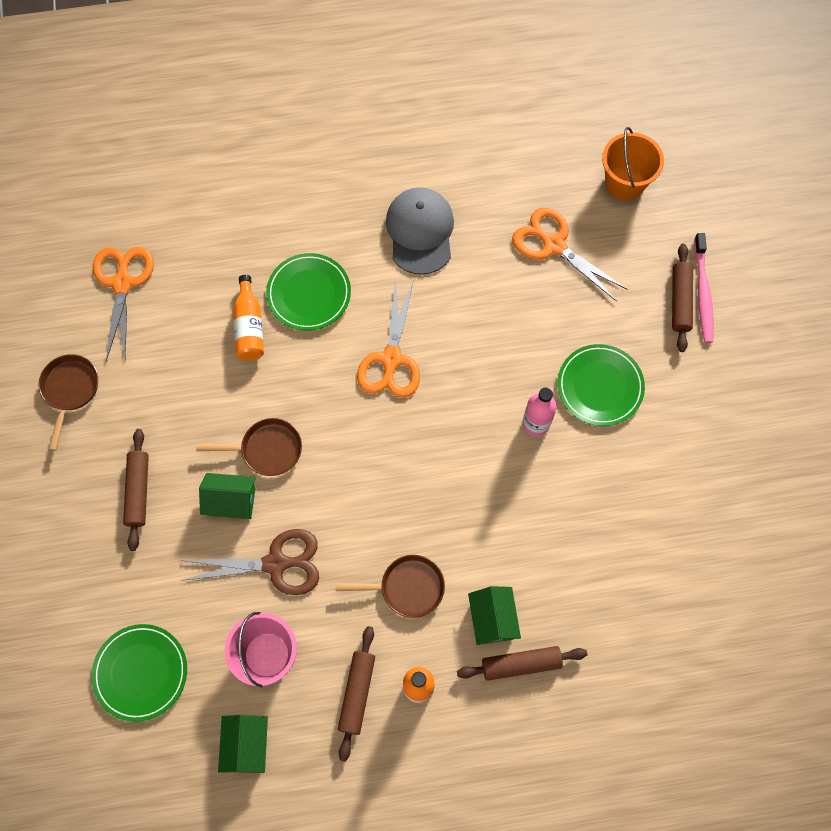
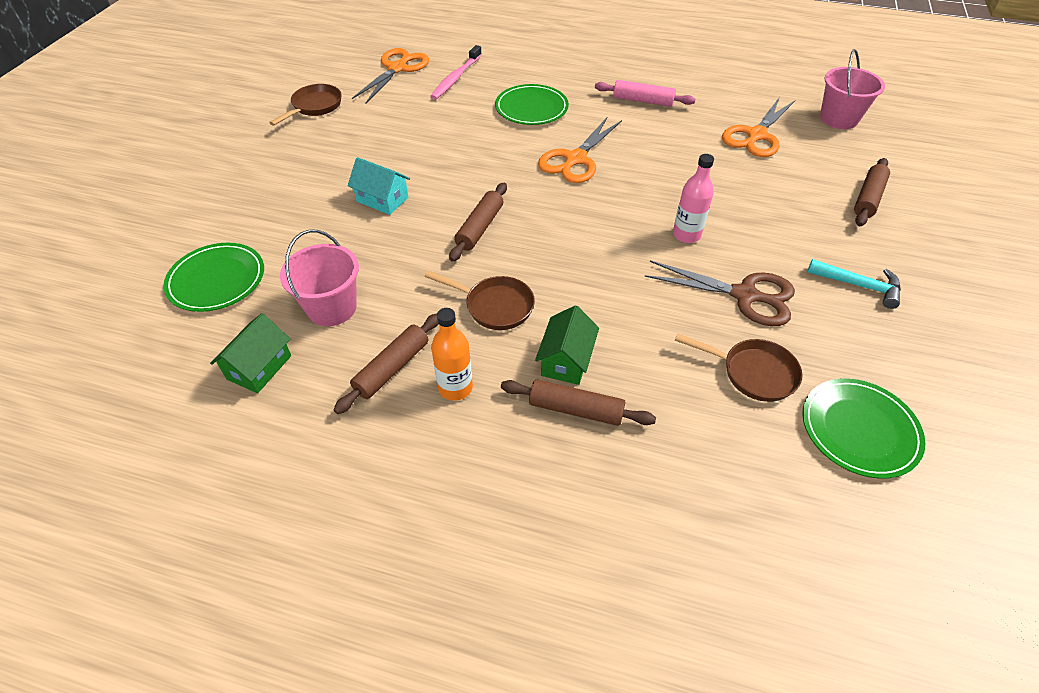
camera: 25 degrees right, 20 degrees down
(138, 491) = (315, 171): brown rolling pin -> brown rolling pin (480, 228)
(231, 501) = (382, 199): green house -> turquoise house
(249, 326) = (473, 112): orange bottle -> none
(266, 449) = (434, 179): brown pan -> brown pan (753, 373)
(276, 563) = (389, 249): brown scissors -> brown scissors (745, 295)
(420, 232) = (643, 101): grey cap -> pink rolling pin
(553, 245) = (756, 135): orange scissors -> orange scissors turned 120 degrees counterclockwise
(600, 386) = (763, 229): green plate -> green plate (859, 430)
(625, 182) = (838, 119): orange bucket -> pink bucket
(698, 425) = (859, 286): none -> turquoise hammer
(703, 293) = (893, 200): pink toothbrush -> pink toothbrush (455, 78)

